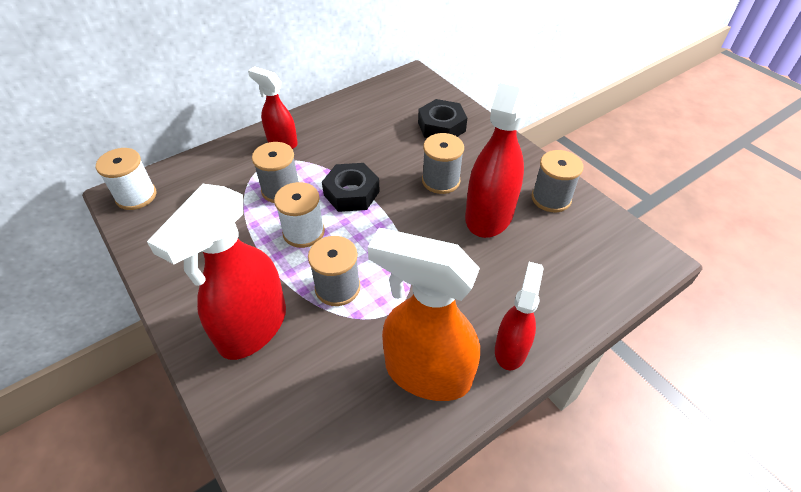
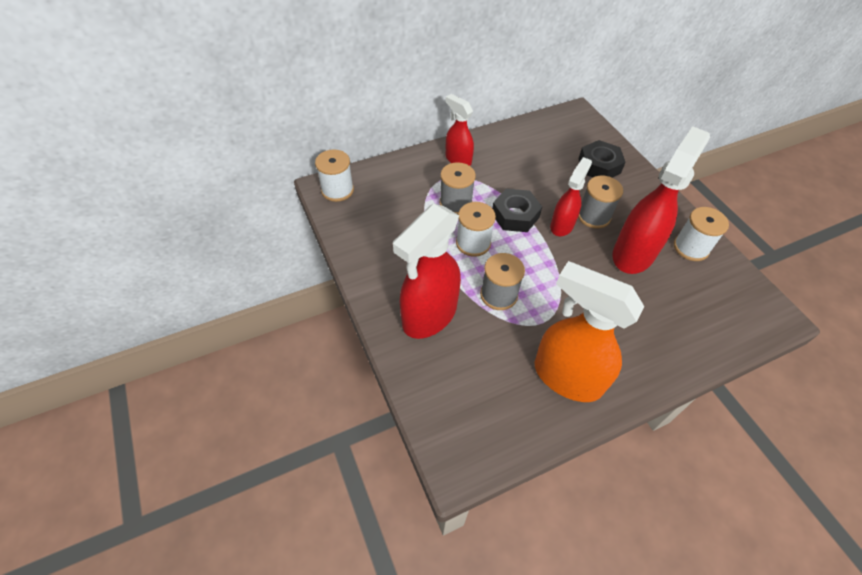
camera: 10 degrees right, 5 degrees up
(511, 349) = (639, 370): red spray bottle -> red spray bottle (562, 225)
(551, 198) = (691, 248): grey spool -> white spool

